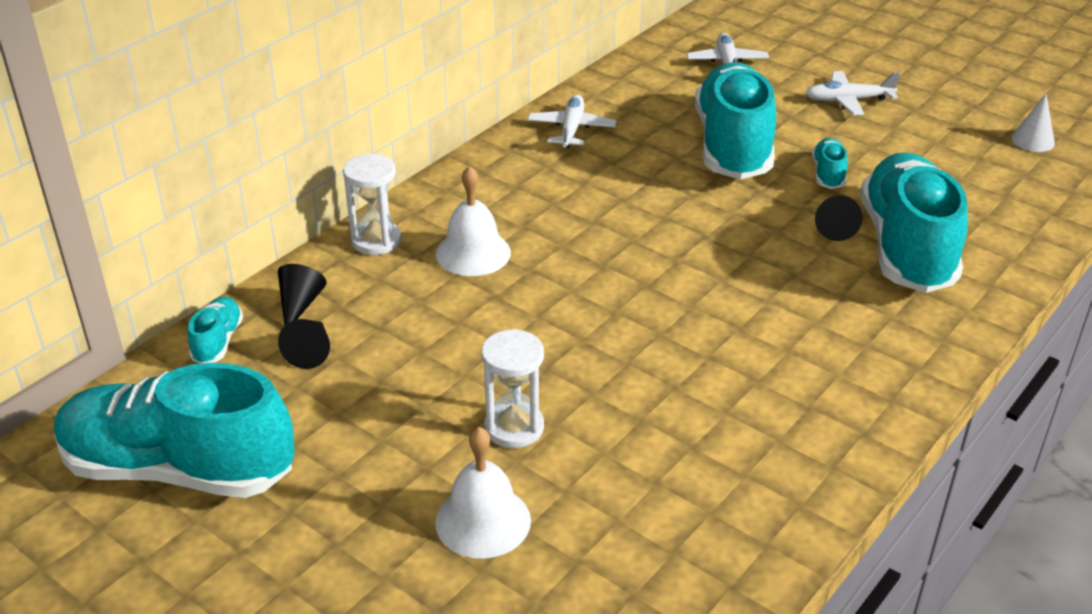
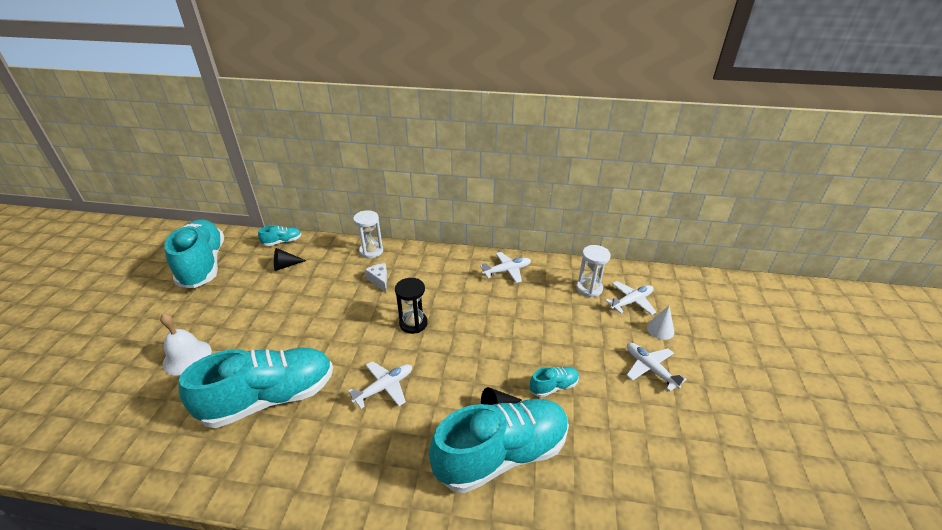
camera: 60 degrees right, 0 degrees up
(299, 305) = (315, 250): black cone -> none
(473, 253) = (379, 280): white bell -> white cheese
(514, 427) = (254, 342): white hourglass -> white hourglass (589, 288)
(614, 248) = (413, 323): none -> black hourglass
(730, 309) = (384, 387): none -> white plane
(733, 146) = (546, 334): turquoise shoe -> turquoise shoe (270, 398)
(1033, 140) = (710, 497): white cone -> white cone (660, 329)

